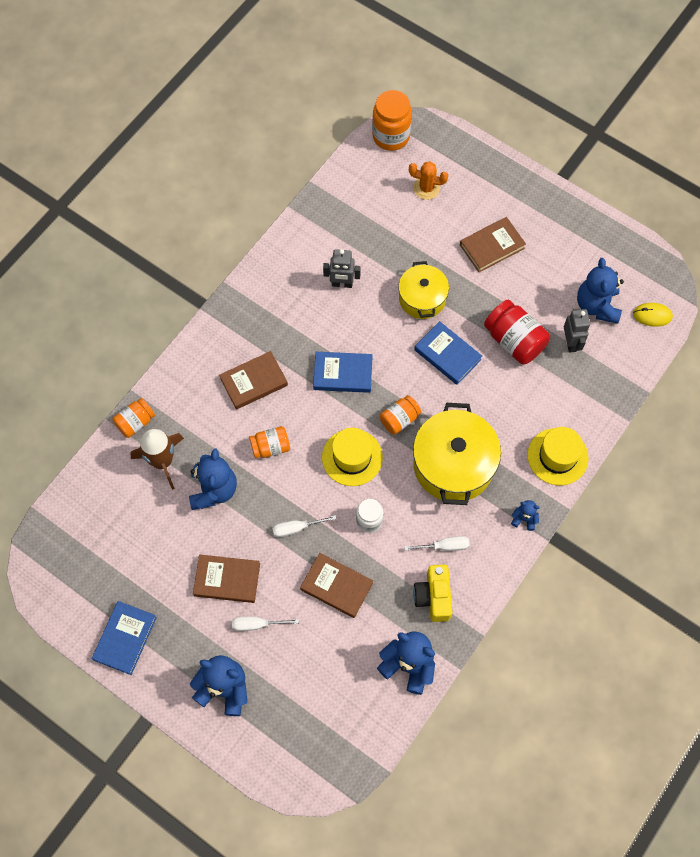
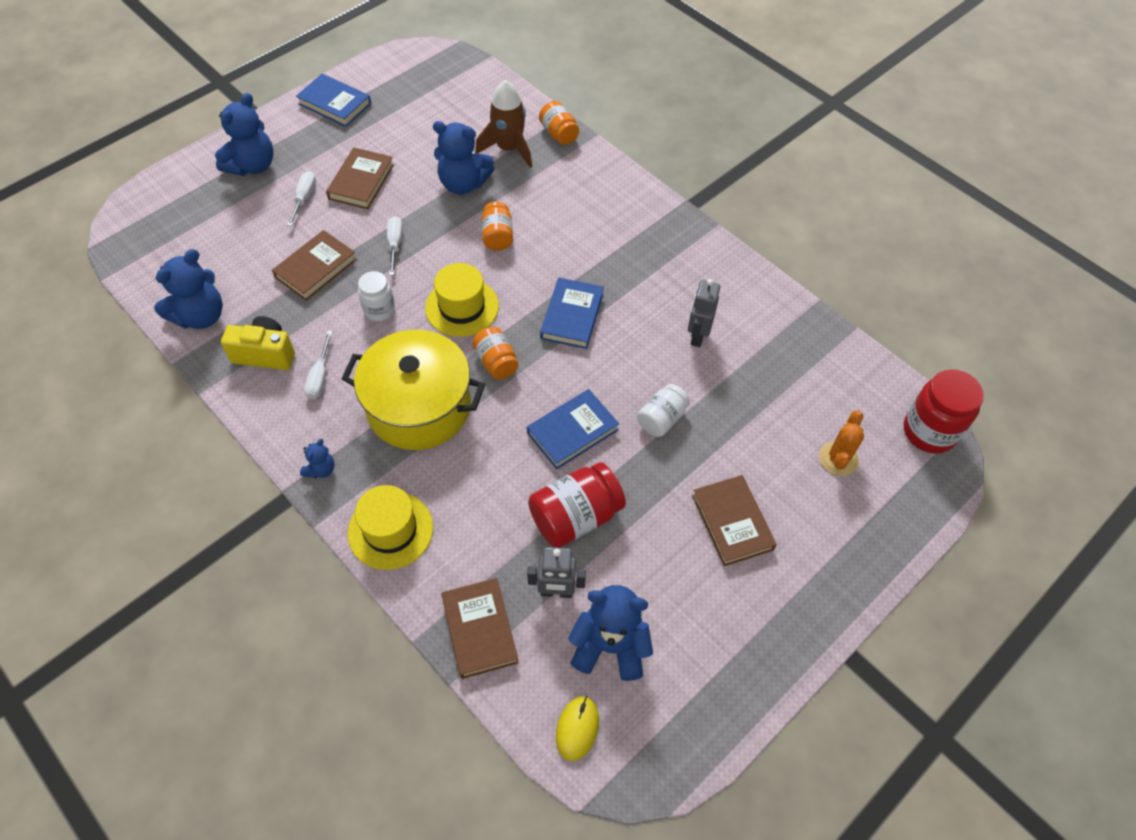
camera: 100 degrees right, 10 degrees down
(254, 382) = (582, 233): brown book -> brown book (480, 629)
(391, 136) = (929, 431): orange jar -> red jar
(422, 298) = (661, 419): yellow pot -> white jar

